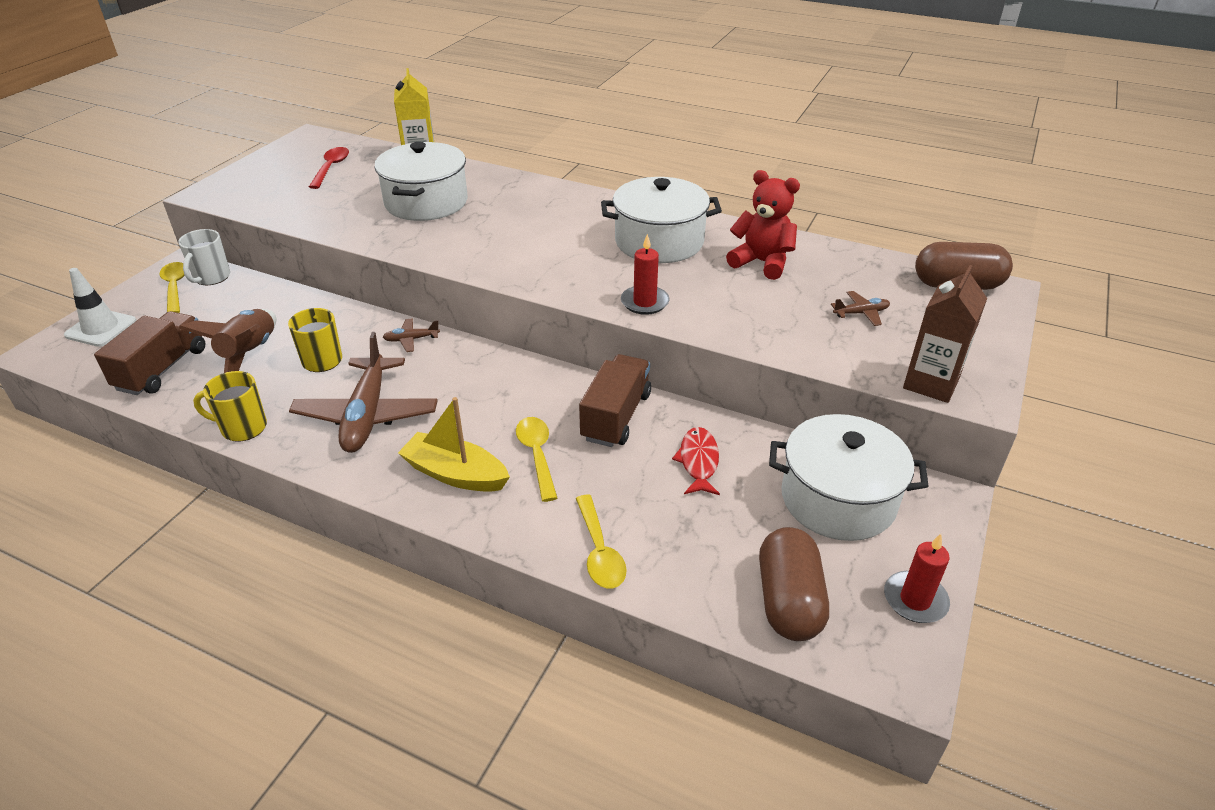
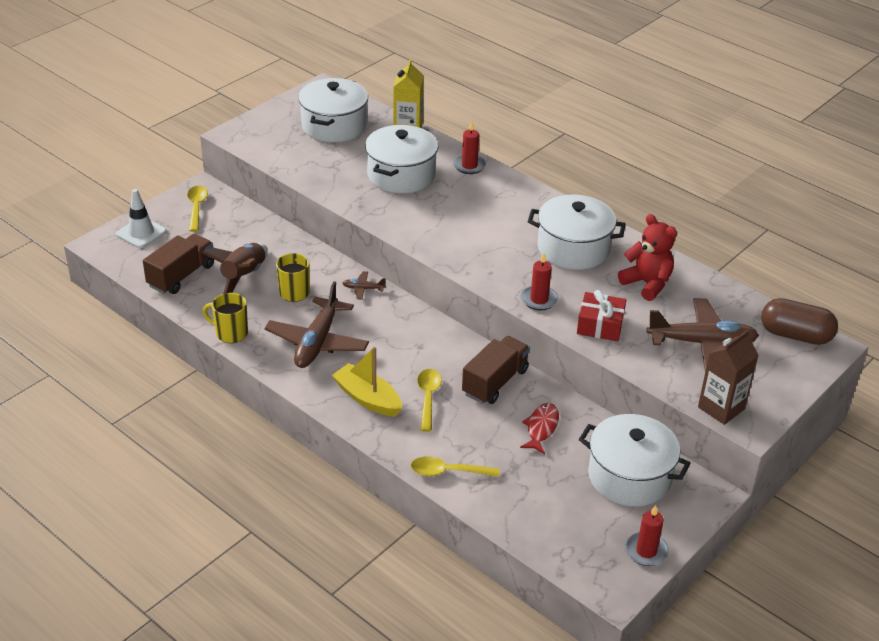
camera: 15 degrees right, 0 degrees up
(211, 277) = (224, 204): white mug -> none
(331, 168) = (334, 126): red spoon -> white pot
(504, 182) = (469, 166): none -> red candle
(599, 551) = (448, 472): yellow spoon -> yellow spoon turned 90 degrees clockwise
(732, 317) = (600, 325): none -> red gift
(788, 601) = (560, 531): brown capsule -> none
(861, 313) = (702, 343): brown plane -> brown plane, size x2.30

